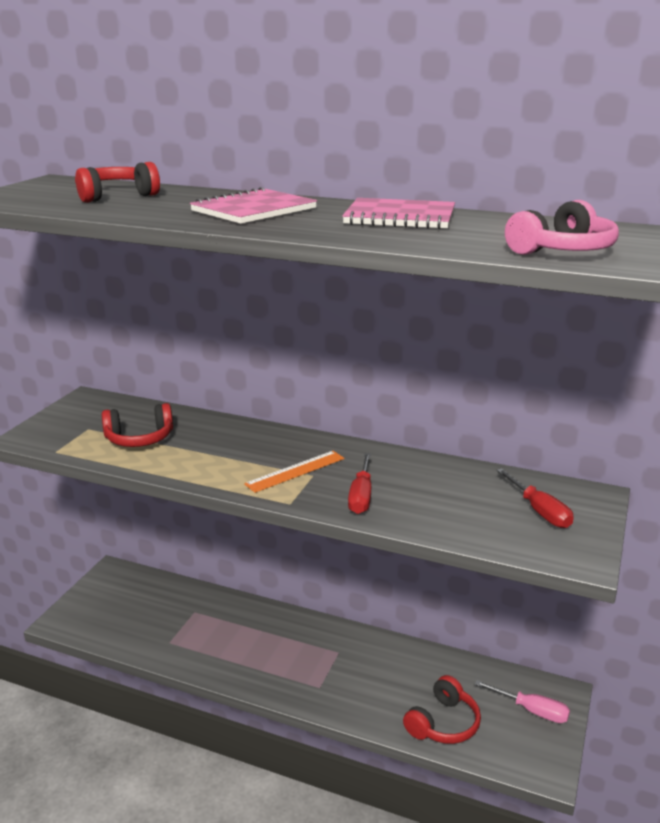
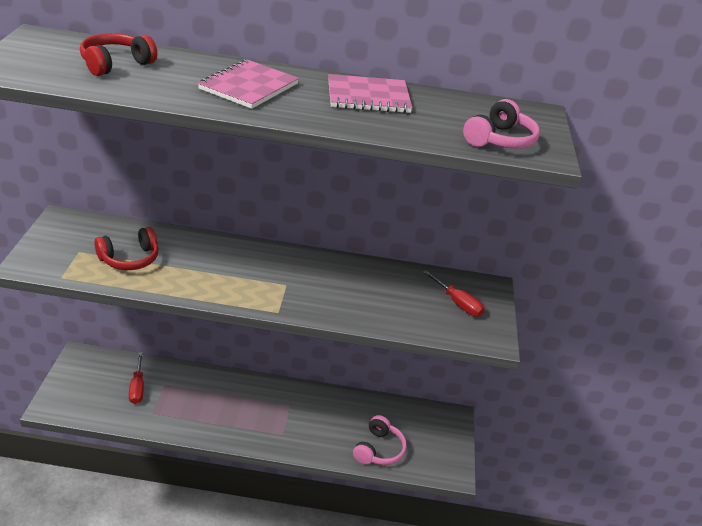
camera: 20 degrees left, 10 degrees up
(295, 471) = (271, 282): orange ruler -> none
(361, 497) = (329, 301): red screwdriver -> red screwdriver (137, 388)
(443, 723) = (378, 450): red headphones -> pink headphones
(532, 711) = (438, 432): pink screwdriver -> none

